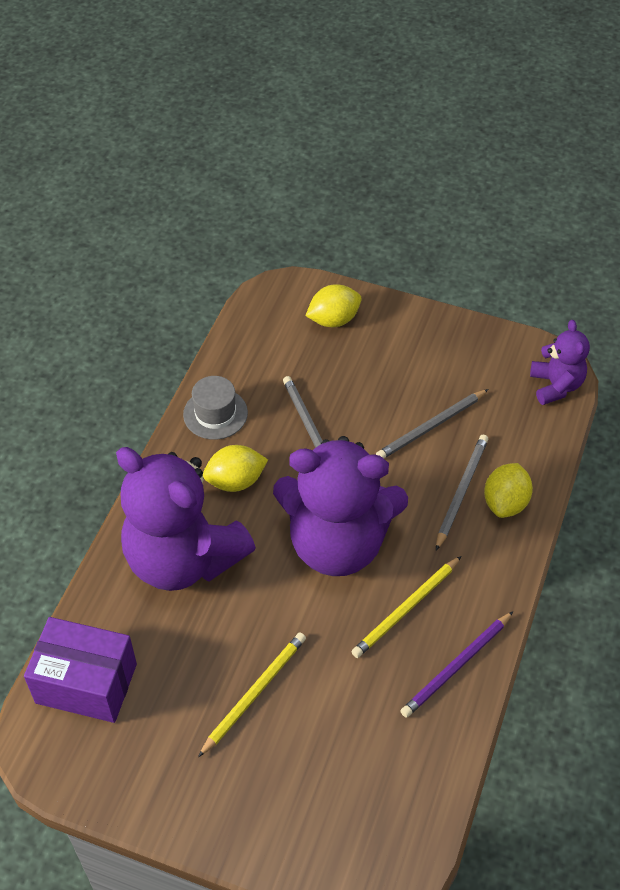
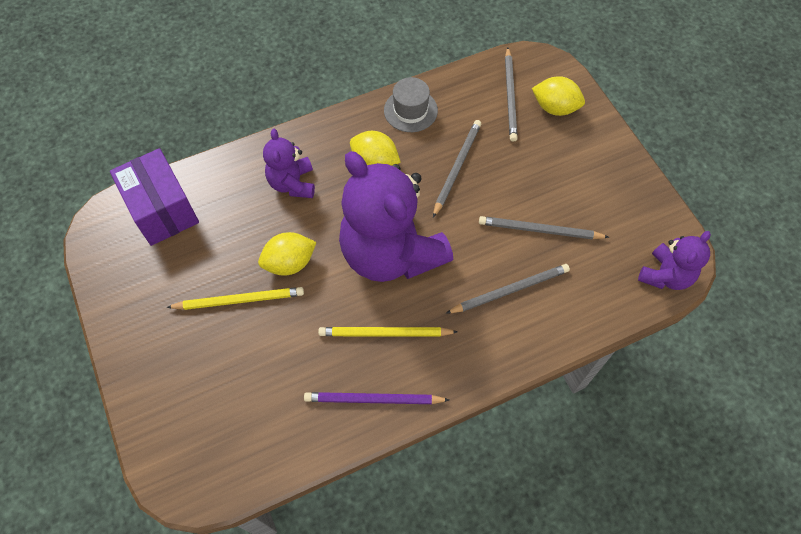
camera: 45 degrees right, 10 degrees up
(183, 558) = (292, 183): purple teddy bear -> purple teddy bear, size x0.49
(287, 337) = (510, 96): none -> grey pencil
(505, 503) = (532, 324): yellow lemon -> yellow lemon (289, 263)

